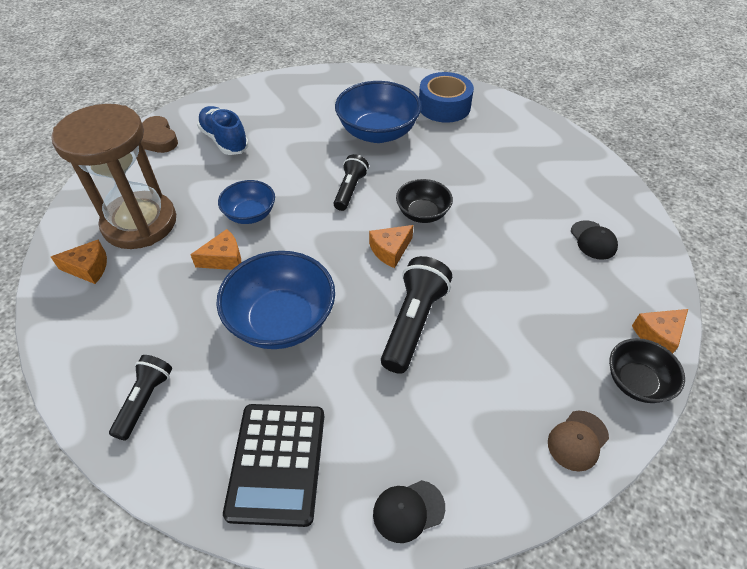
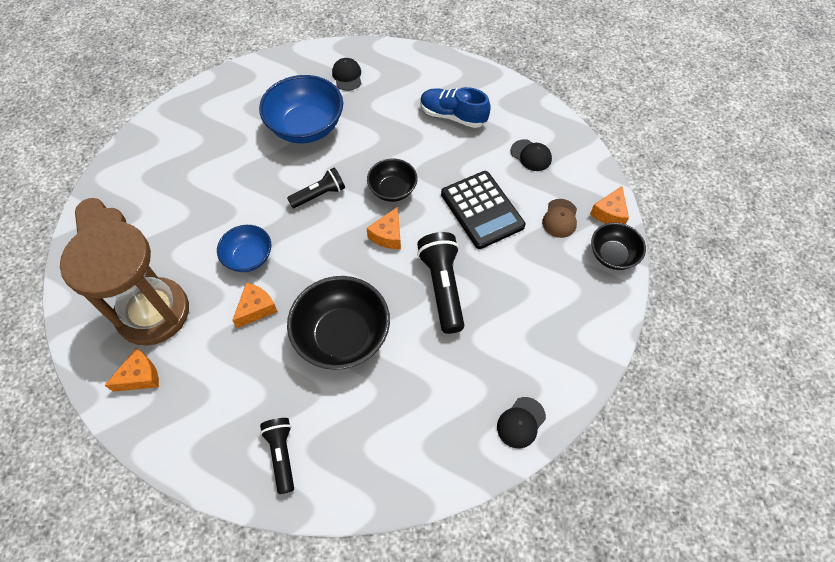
camera: 30 degrees left, 10 degrees up
(224, 140) = (169, 195): blue shoe -> blue shoe (453, 116)
(277, 463) = (414, 442): black calculator -> black calculator (482, 210)
(281, 320) = (342, 336): blue bowl -> black bowl
(350, 190) = (319, 195): black flashlight -> black flashlight turned 75 degrees clockwise
(444, 106) = (347, 76): blue tape -> black cap
(577, 440) = (597, 316): brown cap -> brown cap (560, 218)

